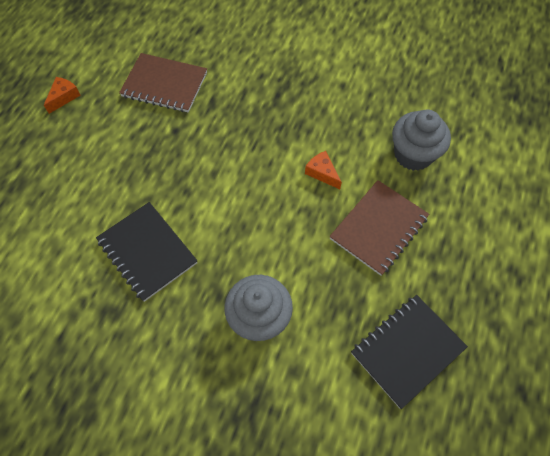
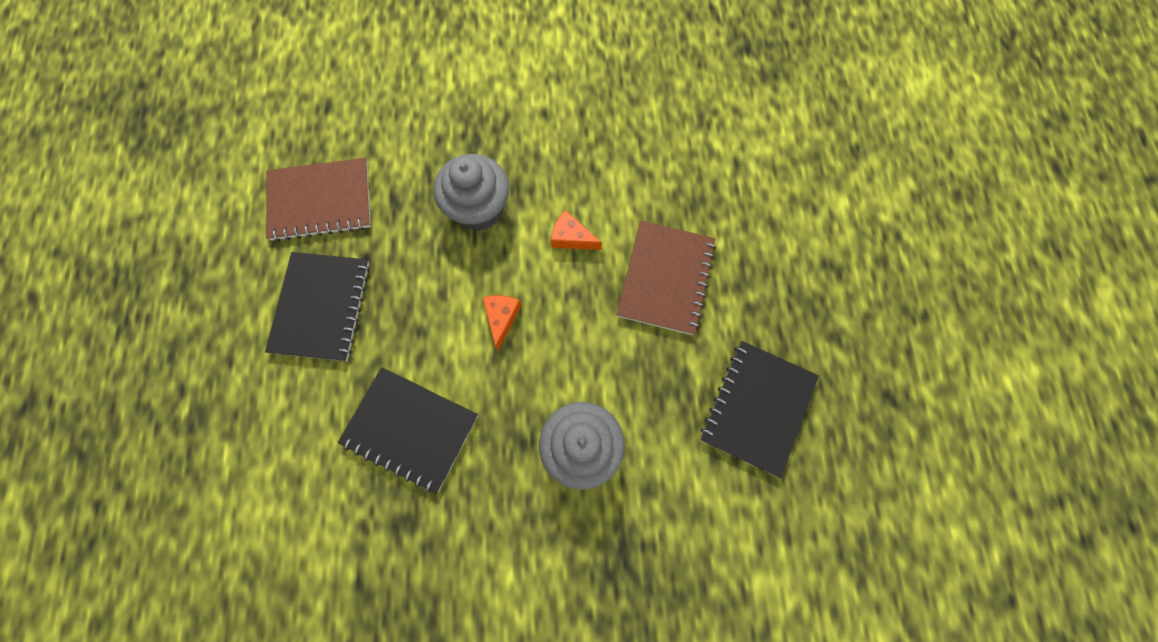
camera: 25 degrees left, 10 degrees up
(64, 97) = (193, 273): orange cheese -> orange cheese (501, 318)
(131, 149) = (322, 307): none -> black notebook
(413, 154) = (665, 170): grey cupcake -> grey cupcake (479, 209)

